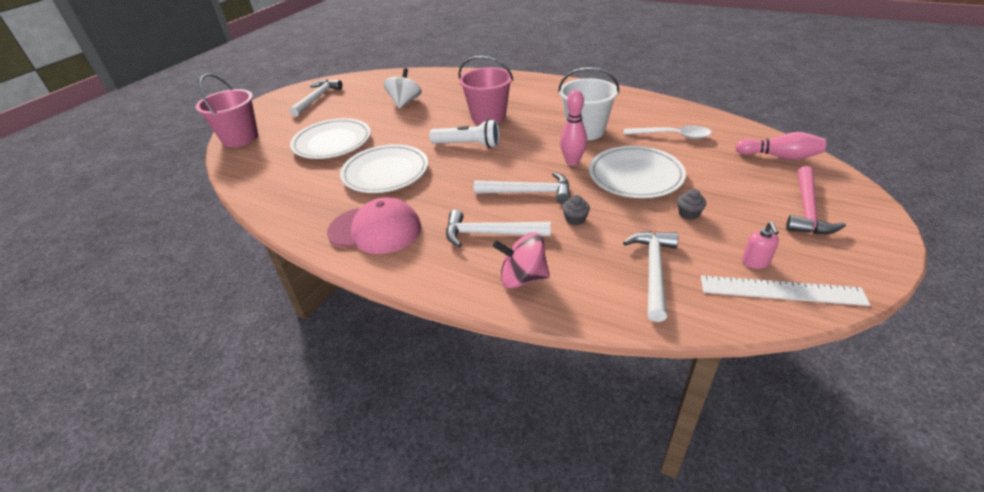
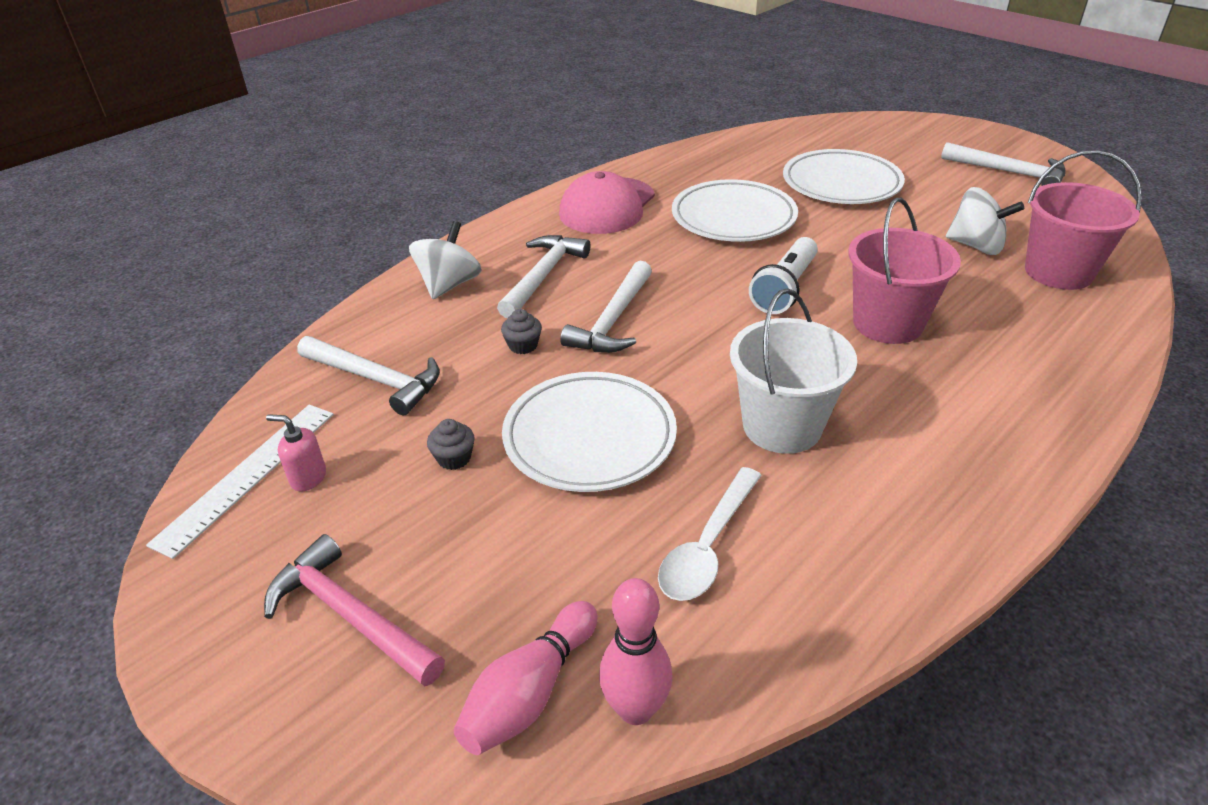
camera: 105 degrees right, 0 degrees up
(240, 138) = (881, 126): pink bucket -> pink bucket (1058, 272)
(522, 278) = (449, 285): pink spinning top -> white spinning top
(572, 162) = (675, 381): pink bowling pin -> pink bowling pin (635, 709)

